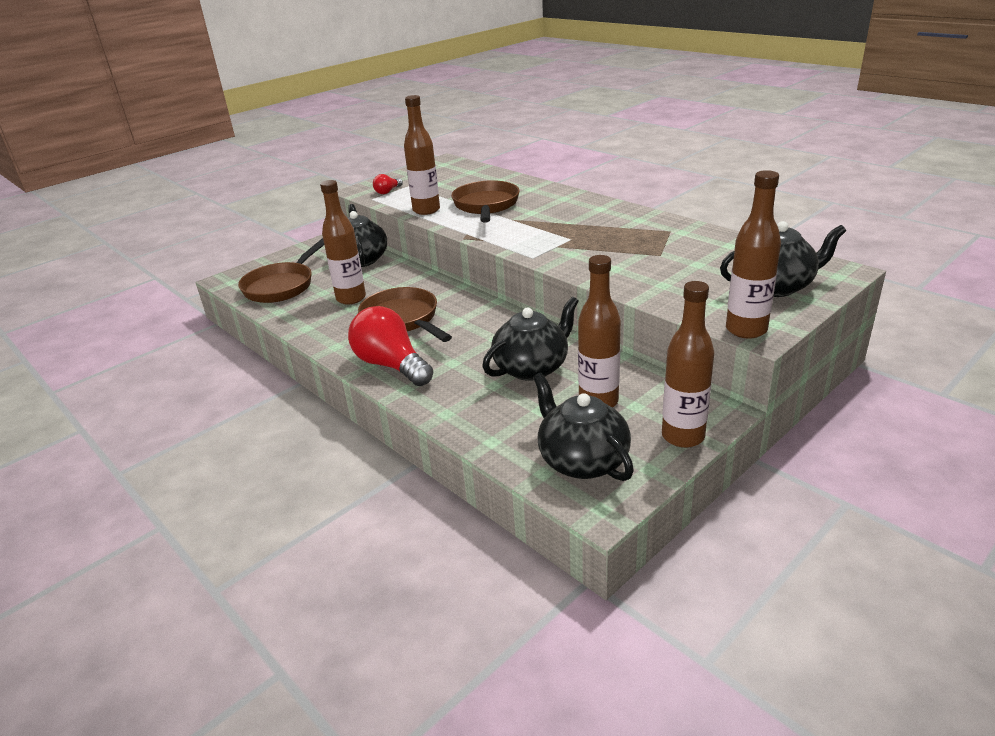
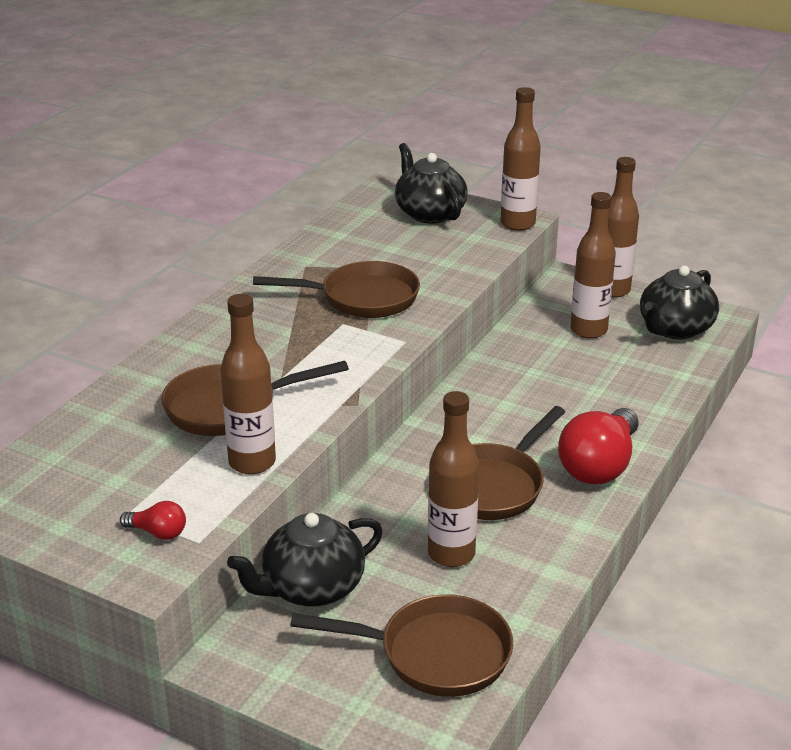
camera: 110 degrees left, 0 degrees up
(532, 367) = (552, 372): black teapot -> none
(607, 247) = (362, 298): none -> brown pan

